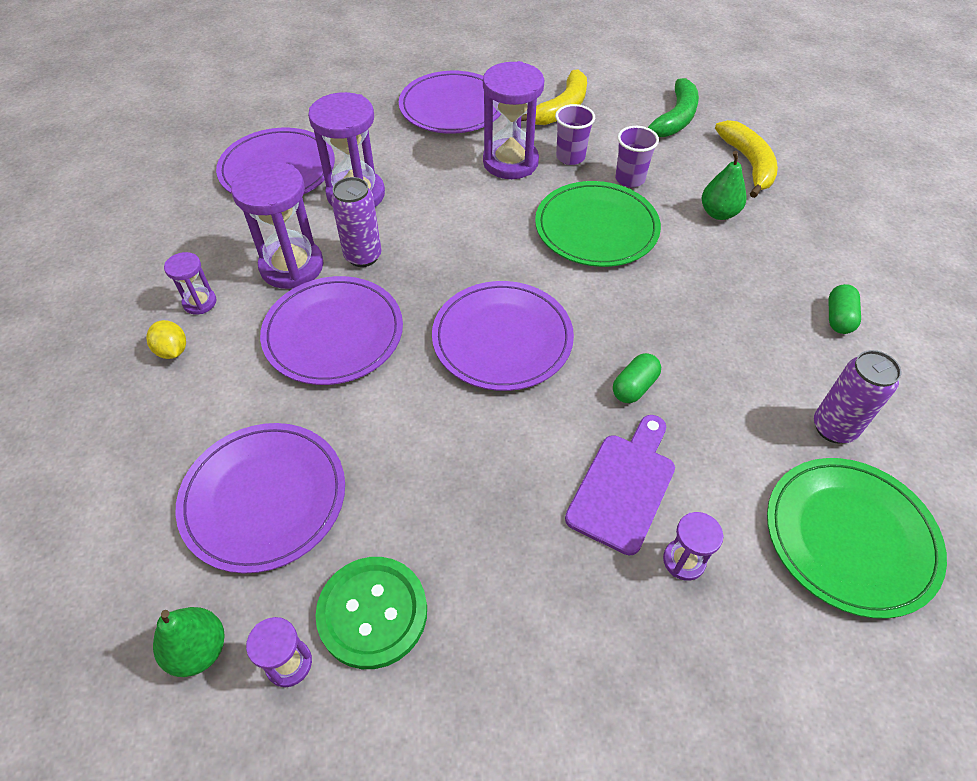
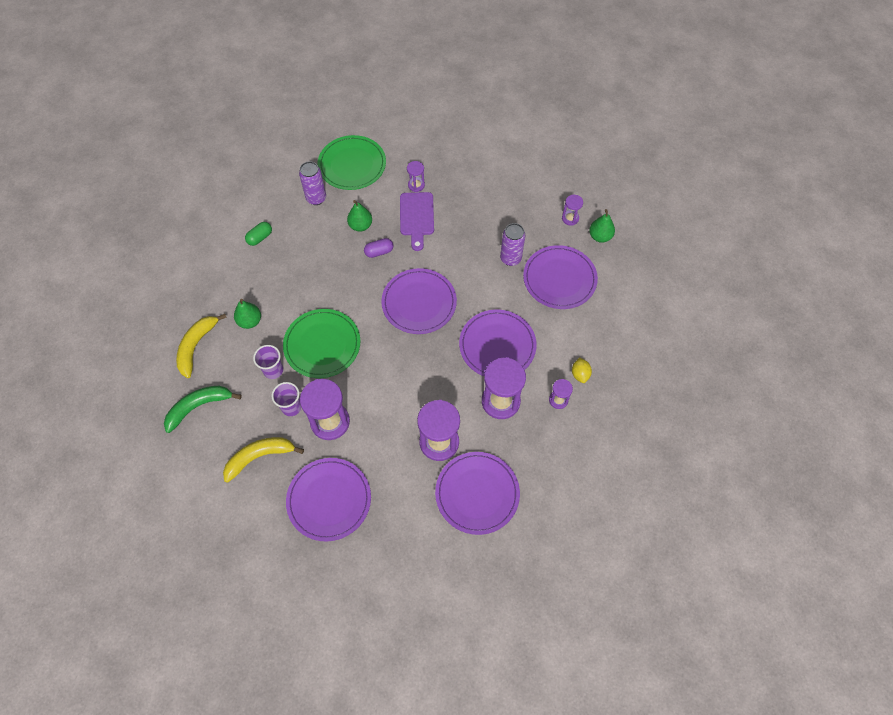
camera: 150 degrees left, 10 degrees up
(363, 256) = (459, 389): purple can -> purple can (510, 258)
(372, 613) = (535, 220): green button -> none
(624, 486) = (416, 217): purple cutting board -> purple cutting board turned 60 degrees counterclockwise
(634, 387) = (379, 252): green capsule -> purple capsule
(708, 417) = (360, 225): none -> green pear

